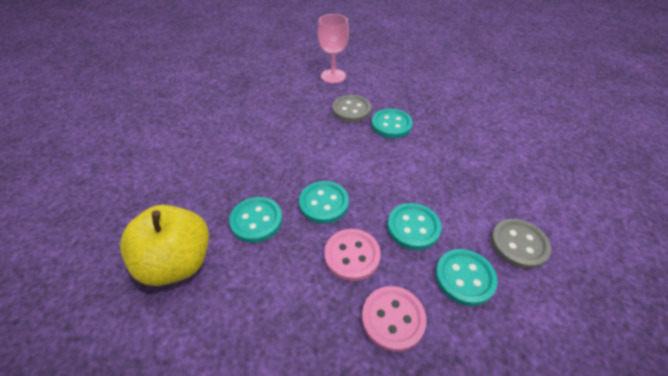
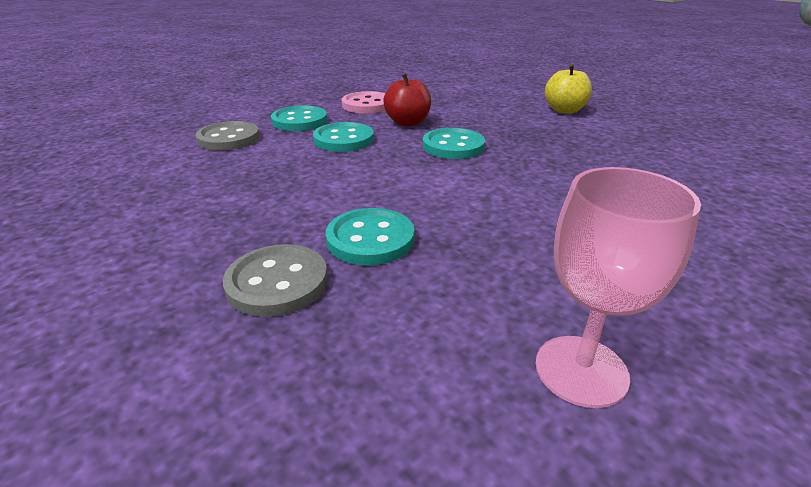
camera: 170 degrees right, 15 degrees down
(178, 262) = (564, 110): yellow apple -> yellow apple, size x0.63
(256, 220) = (520, 131): turquoise button -> none
(351, 110) = (467, 261): grey button -> grey button (277, 282)
(352, 255) = (407, 123): pink button -> red apple

